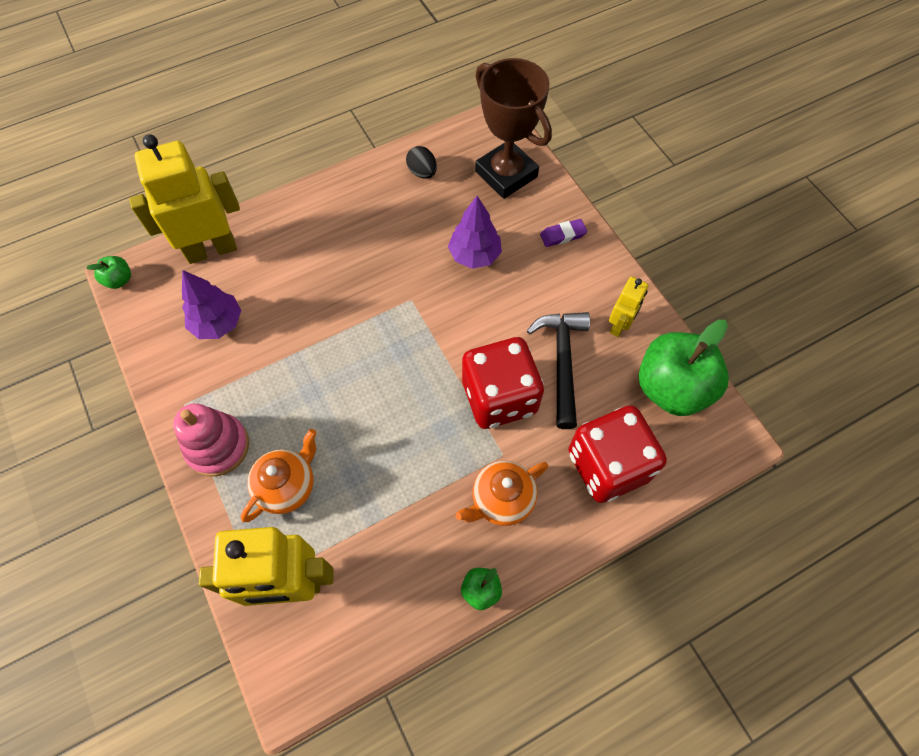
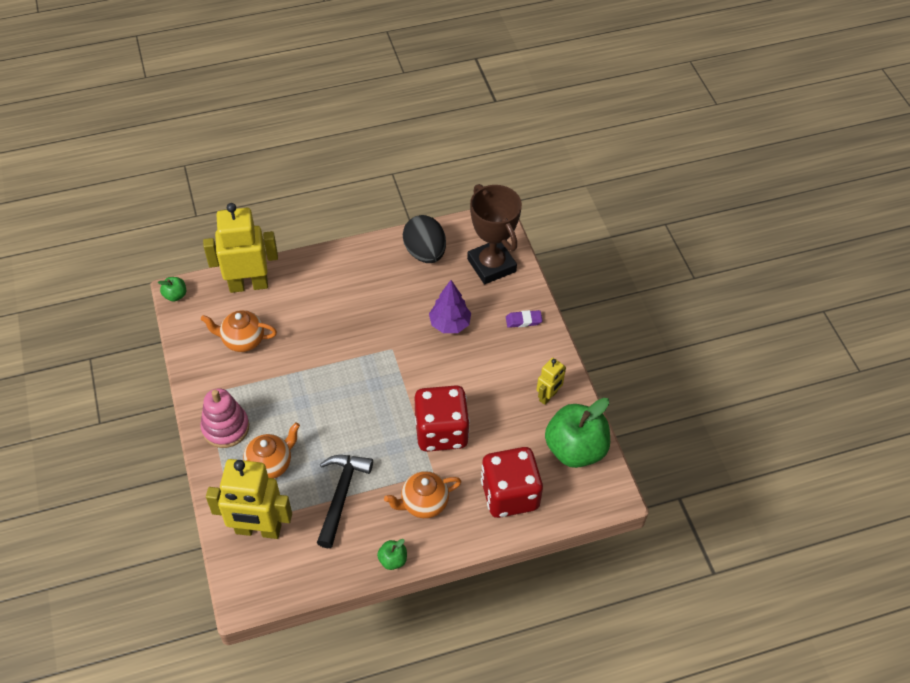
camera: 10 degrees right, 10 degrees down
(218, 323) = (242, 340): purple tree -> orange teapot
(422, 172) = (425, 252): black egg -> black egg, size x1.84
(562, 362) = (495, 415): black hammer -> black hammer (341, 495)

